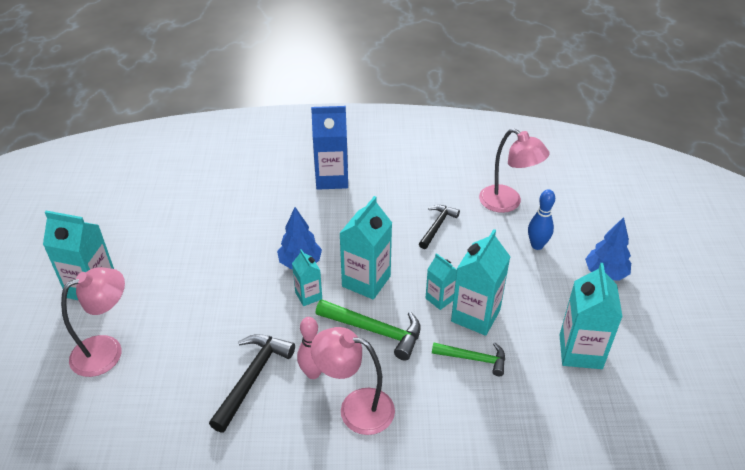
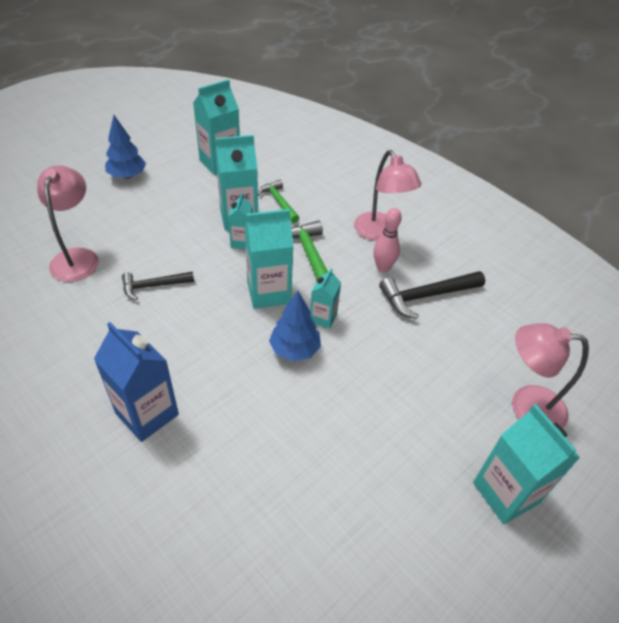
camera: 135 degrees left, 5 degrees up
(537, 245) = (125, 218): blue bowling pin -> none

